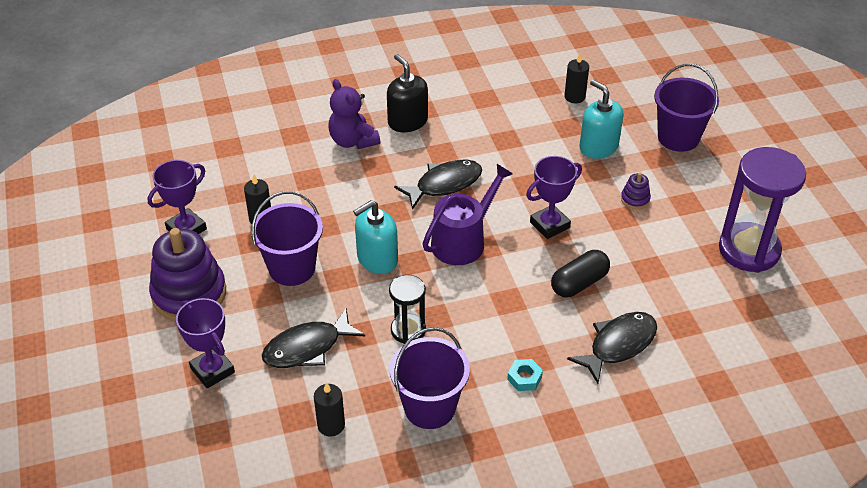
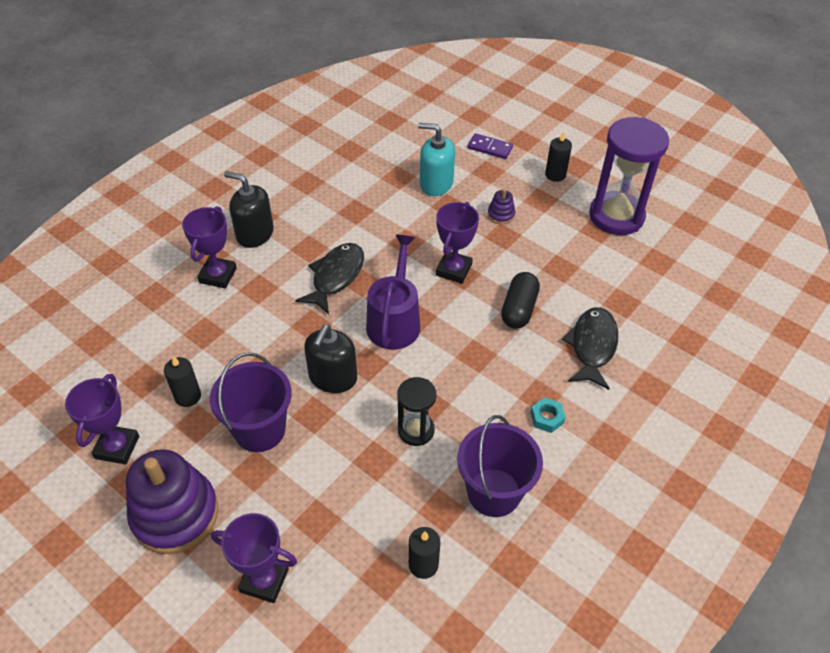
camera: 35 degrees left, 5 degrees up
(307, 348) = (339, 501): black fish -> none
(353, 141) = (218, 275): purple teddy bear -> purple trophy
(377, 259) = (333, 377): turquoise soap dispenser -> black soap dispenser
(574, 97) = (381, 148): black candle -> black candle (555, 175)
(678, 137) = (490, 148): purple bucket -> purple domino

